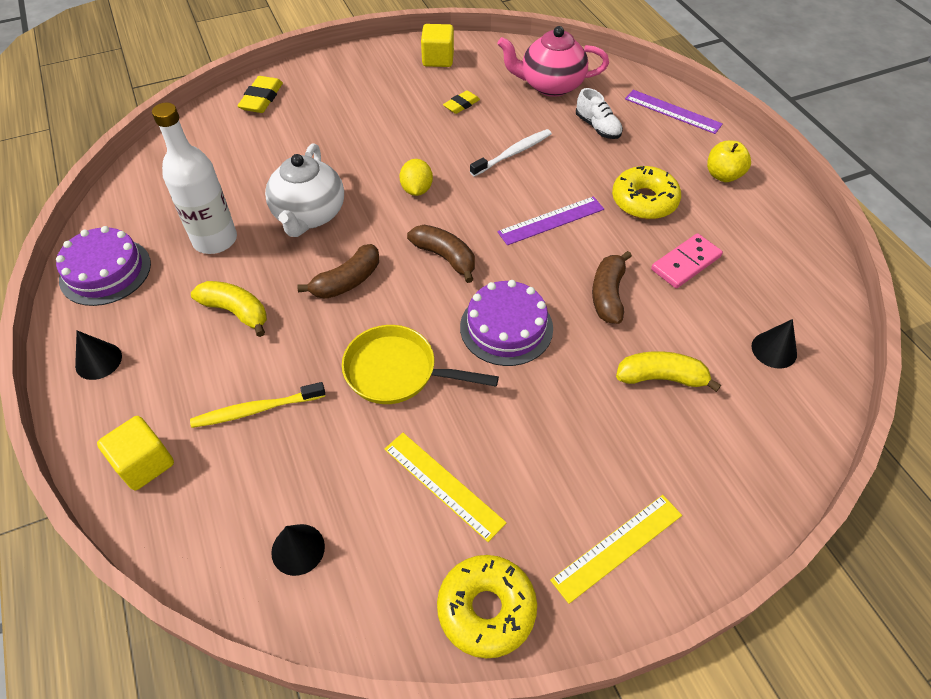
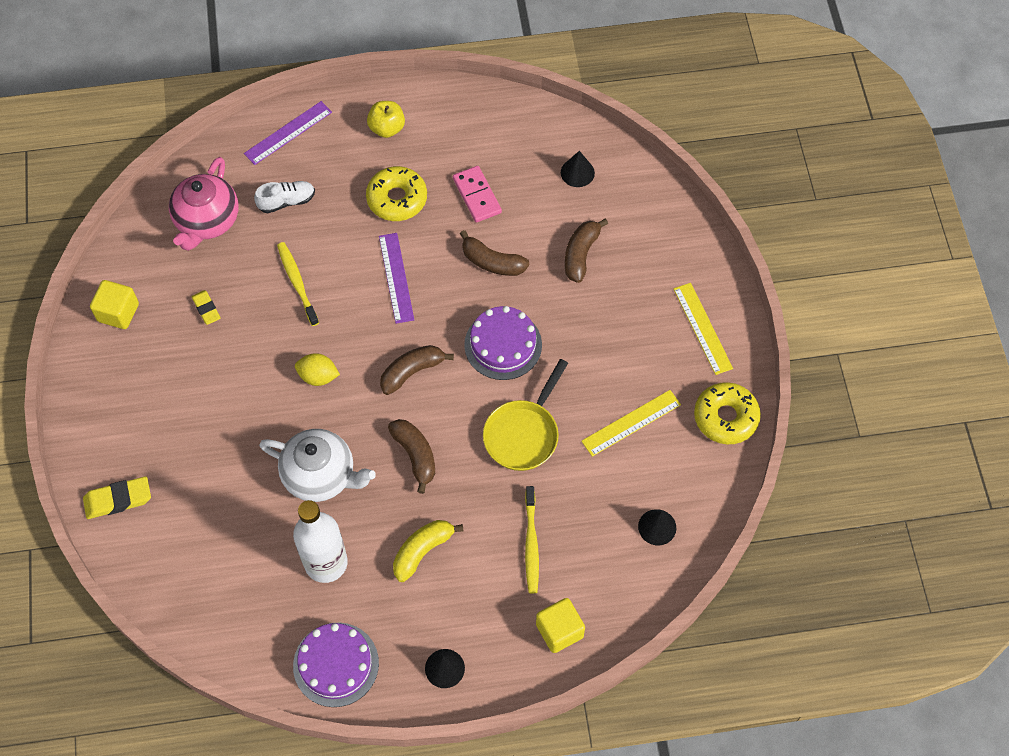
camera: 75 degrees left, 10 degrees up
(262, 99) = (118, 500): yellow eraser -> yellow eraser turned 45 degrees counterclockwise
(513, 153) = (297, 283): white toothbrush -> yellow toothbrush
(661, 378) = (581, 254): yellow banana -> brown banana

